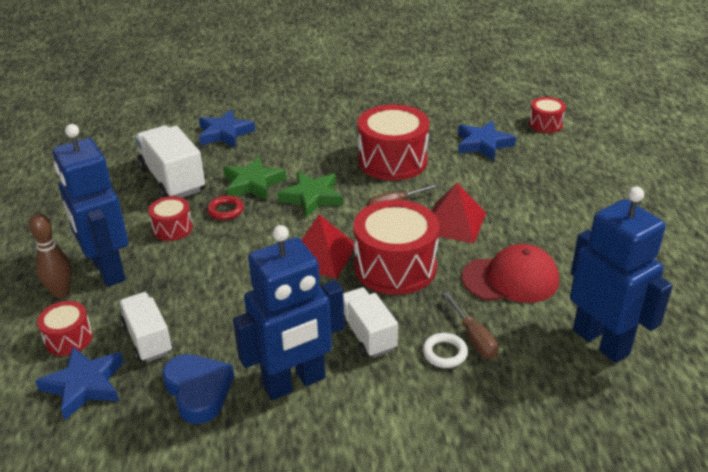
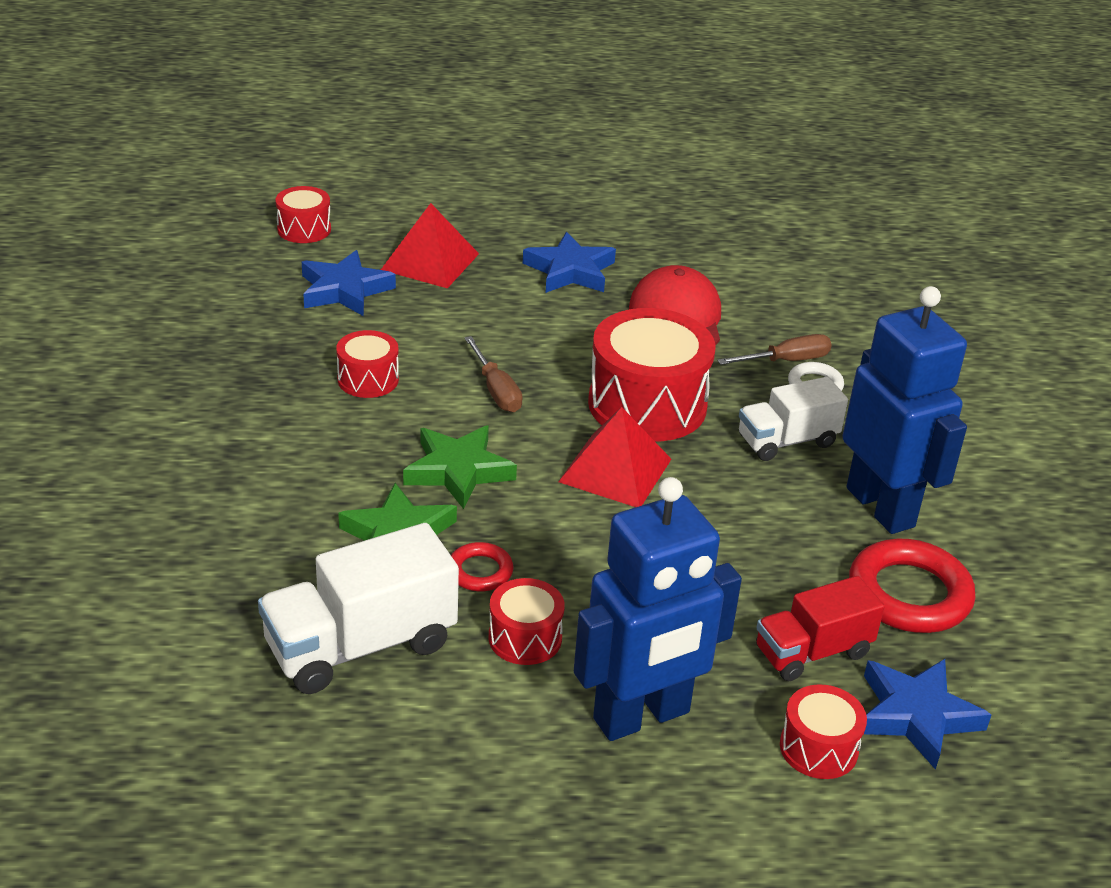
camera: 90 degrees left, 0 degrees up
(61, 292) = (702, 775): brown bowling pin -> none
(147, 339) = (812, 652): white truck -> red truck
(198, 391) = (909, 594): blue heart -> red ring
(224, 133) = (199, 575): blue star -> blue star (570, 271)
(392, 161) = (368, 379): red drum -> red drum, size x0.51
(453, 222) = (548, 344): red pyramid -> red pyramid (430, 261)
(601, 342) = (786, 279): blue robot -> none

